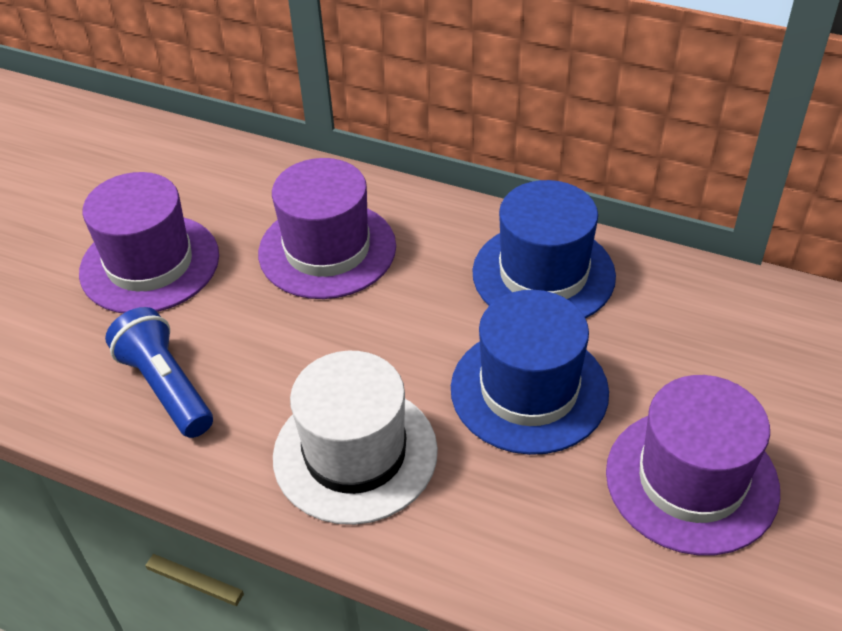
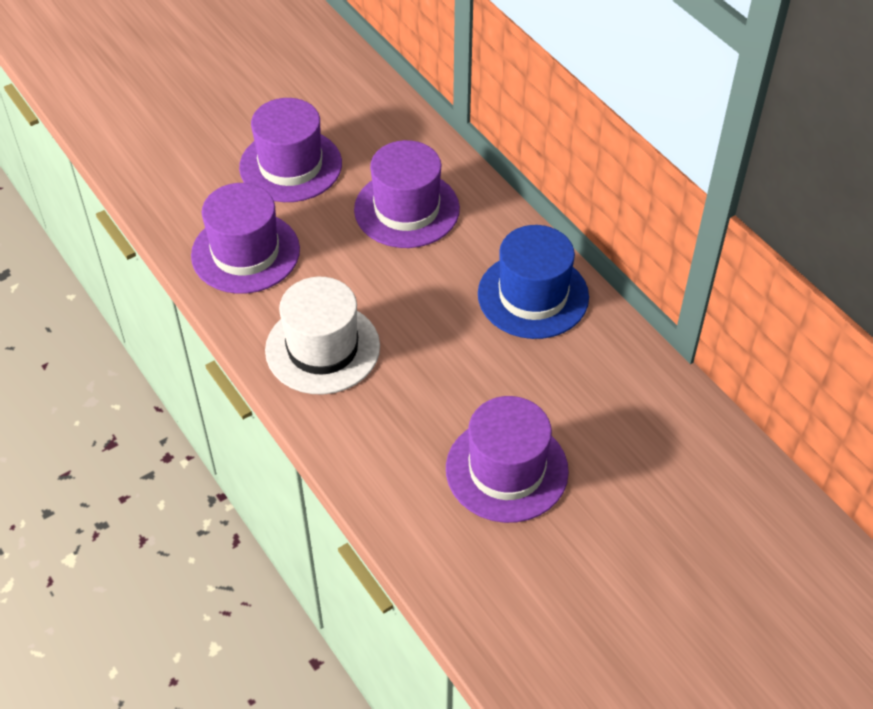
camera: 30 degrees right, 5 degrees up
(166, 387) = (245, 252): blue flashlight -> purple hat
(529, 390) = (456, 365): blue hat -> none

